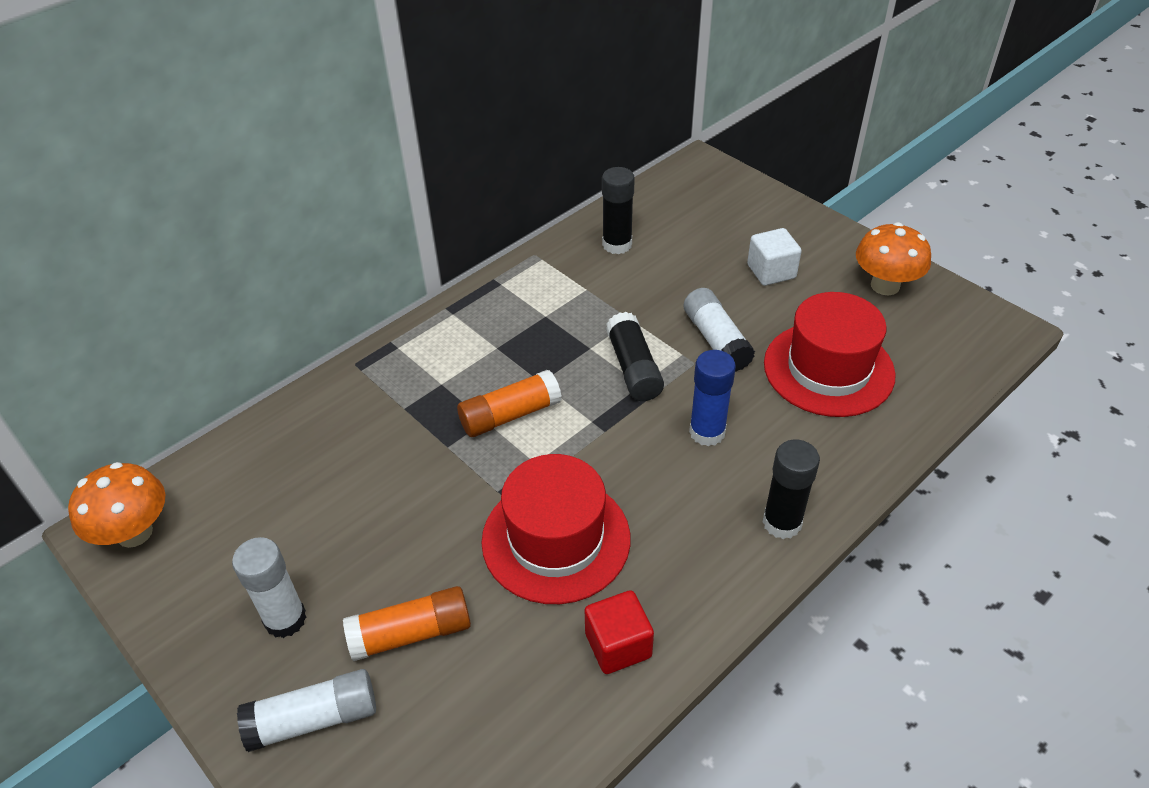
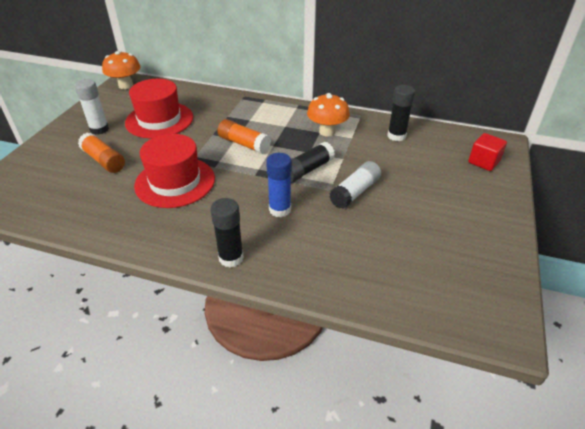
camera: 60 degrees right, 5 degrees down
(313, 719) = (54, 152): white glue stick -> none
(618, 645) = (120, 221): red cube -> red cube (483, 162)
(771, 271) = (437, 197): white cube -> none
(828, 369) = (373, 245): red hat -> red hat (159, 120)
(885, 285) = (481, 252): orange mushroom -> orange mushroom (327, 131)

